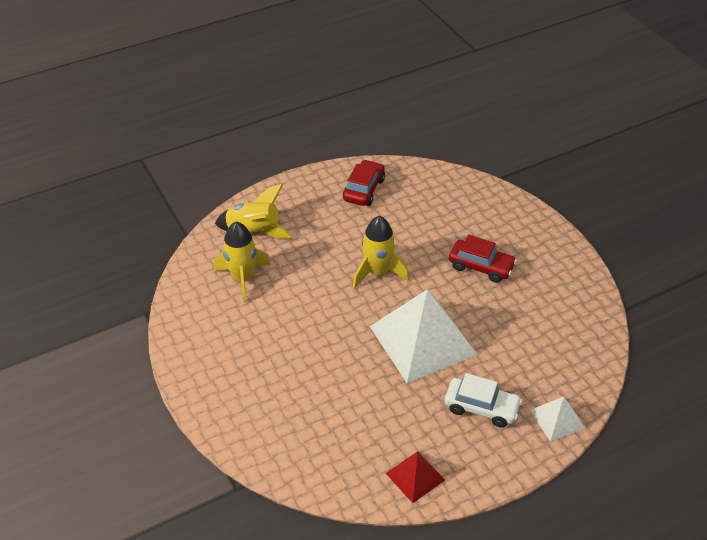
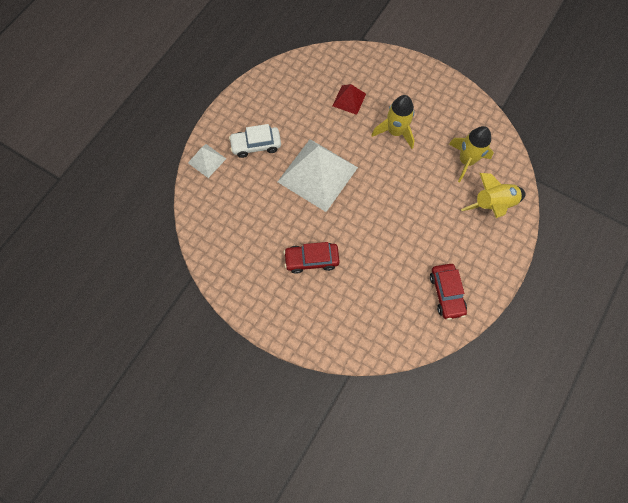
camera: 150 degrees right, 25 degrees up
(377, 272) = (381, 214): yellow rocket -> yellow rocket (395, 132)
(415, 476) = (272, 86): red pyramid -> red pyramid (349, 99)

